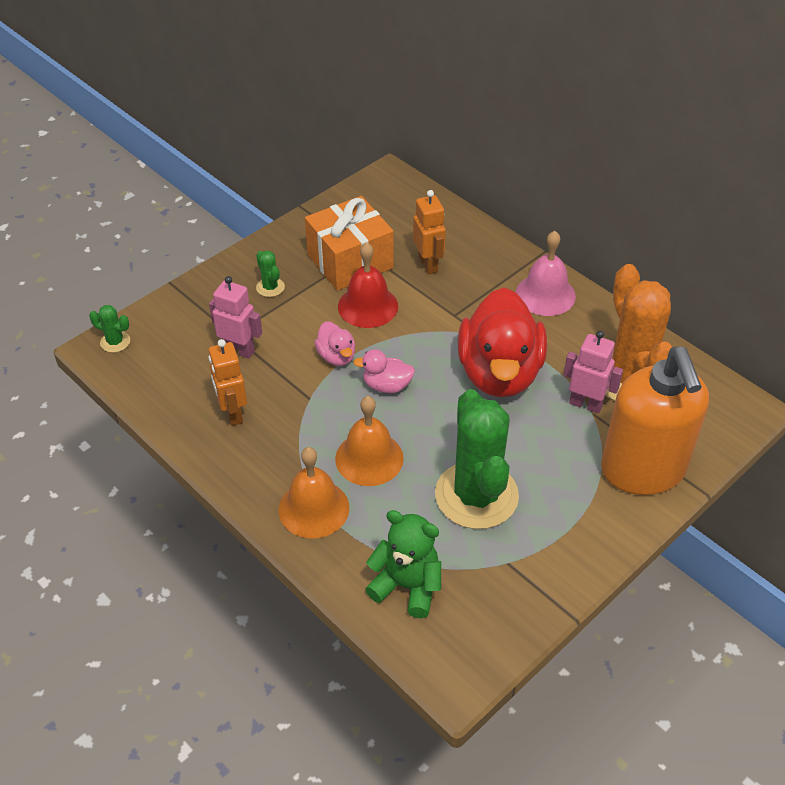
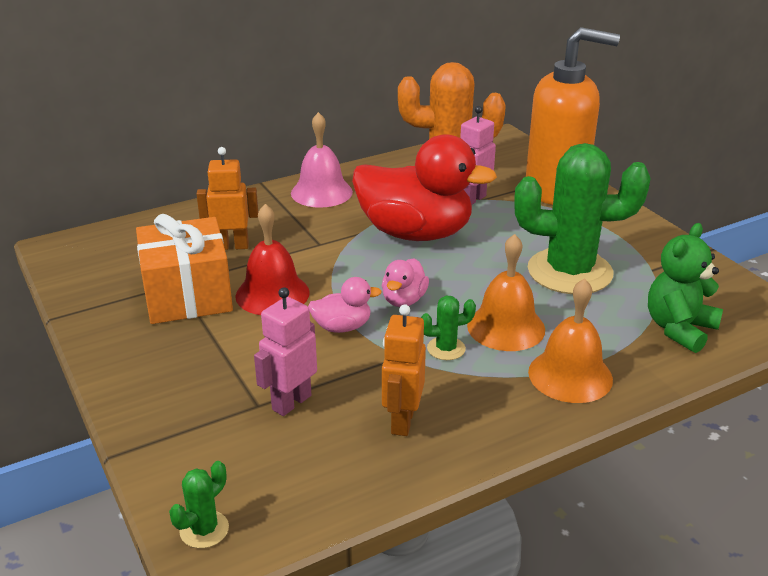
camera: 75 degrees left, 15 degrees down
(232, 413) = (402, 421): orange robot -> orange robot turned 105 degrees clockwise
(270, 287) = (190, 362): green cactus -> green cactus (446, 349)

